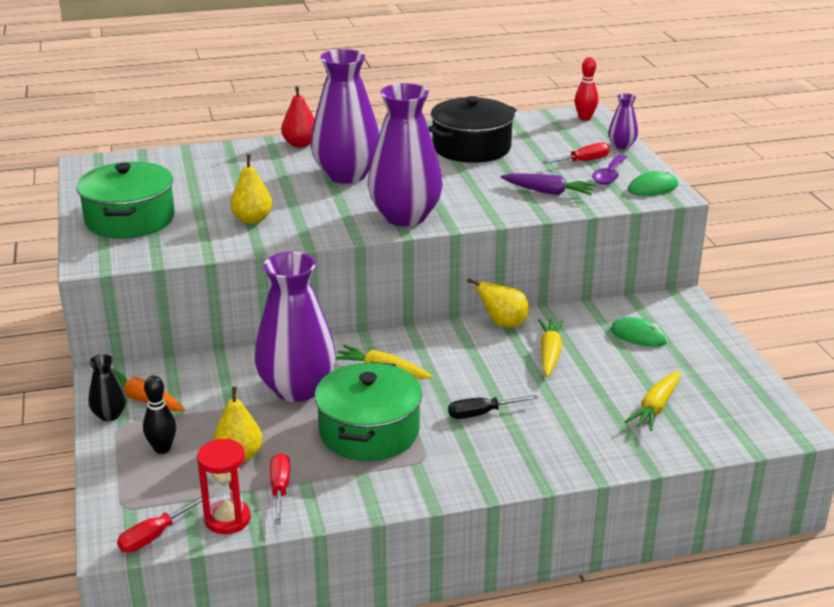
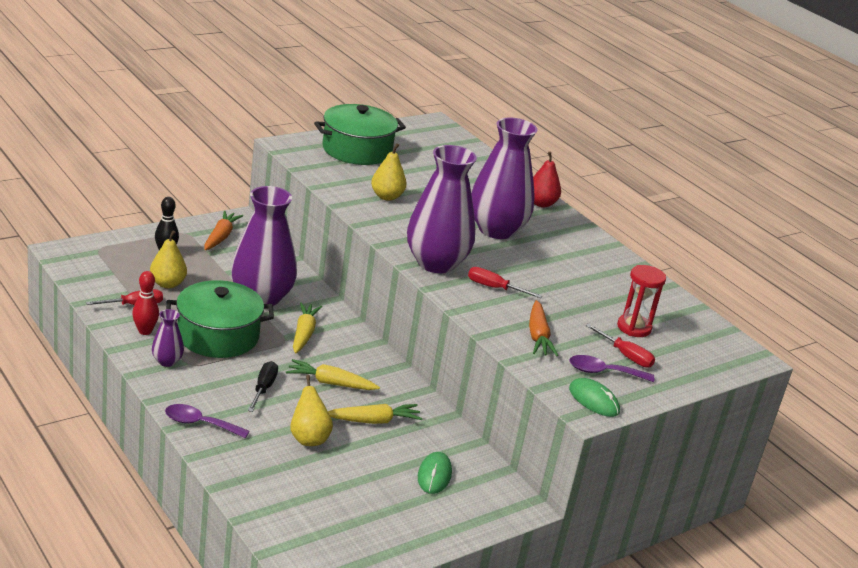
camera: 65 degrees right, 0 degrees up
(109, 415) = (197, 227): black vase -> none
(154, 536) = (71, 264): red screwdriver -> red screwdriver (494, 288)
(227, 519) = (95, 289): red hourglass -> red hourglass (634, 328)
(471, 148) = (604, 289): black pot -> none
(481, 414) = (263, 388): black screwdriver -> black screwdriver turned 45 degrees clockwise
(503, 324) = (411, 391): yellow pear -> yellow pear (308, 438)
(541, 467) = (200, 424): none -> purple spoon
(548, 192) = (538, 336): purple carrot -> orange carrot
(585, 118) = (737, 355): red bowling pin -> red bowling pin (145, 331)
(621, 146) = (685, 380): purple vase -> purple vase (167, 361)
(656, 407) = (313, 488): yellow carrot -> yellow carrot (331, 383)

